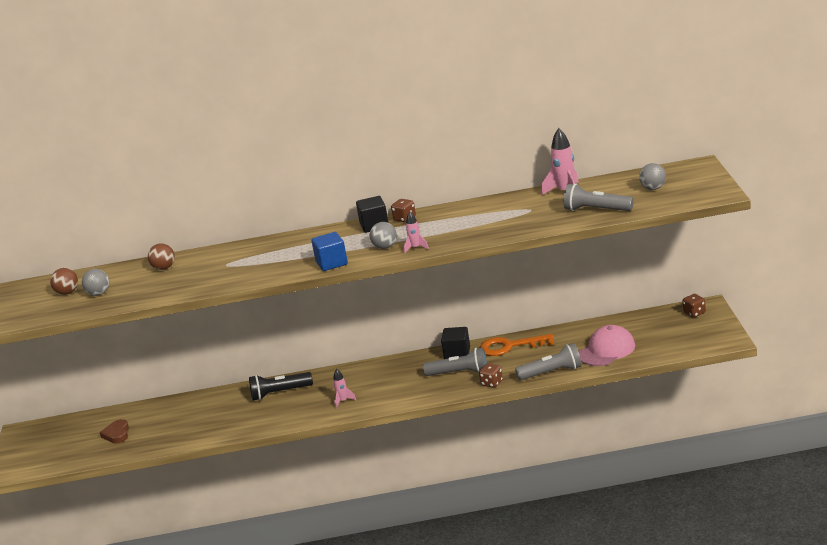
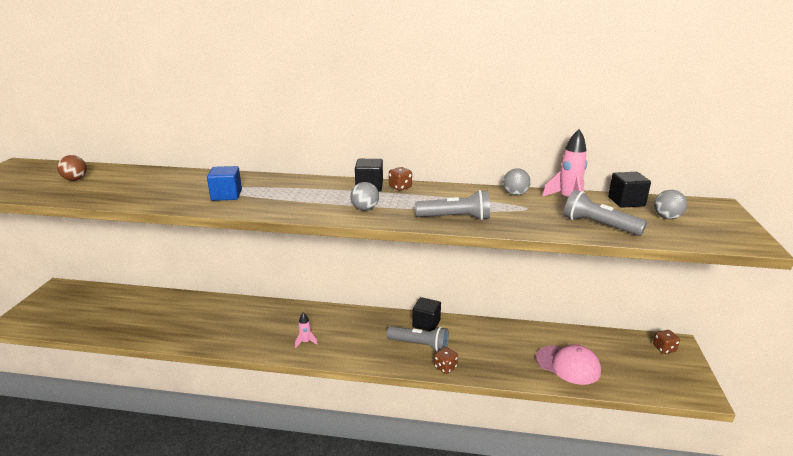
camera: 10 degrees right, 0 degrees up
(98, 294) = (94, 186): grey ball -> grey ball (515, 194)
(117, 434) = (115, 314): brown heart -> none
(164, 268) = (168, 179): brown ball -> none
(280, 393) = (261, 315): black flashlight -> none
(331, 263) = (305, 212): blue cube -> blue cube (226, 195)
(415, 248) = (393, 217): pink rocket -> none
(510, 346) = (476, 331): orange key -> none
(551, 372) = (507, 374): grey flashlight -> grey flashlight (455, 218)
(606, 350) = (568, 365): pink cap -> pink cap turned 60 degrees clockwise
(618, 181) = (626, 202): none -> black cube

